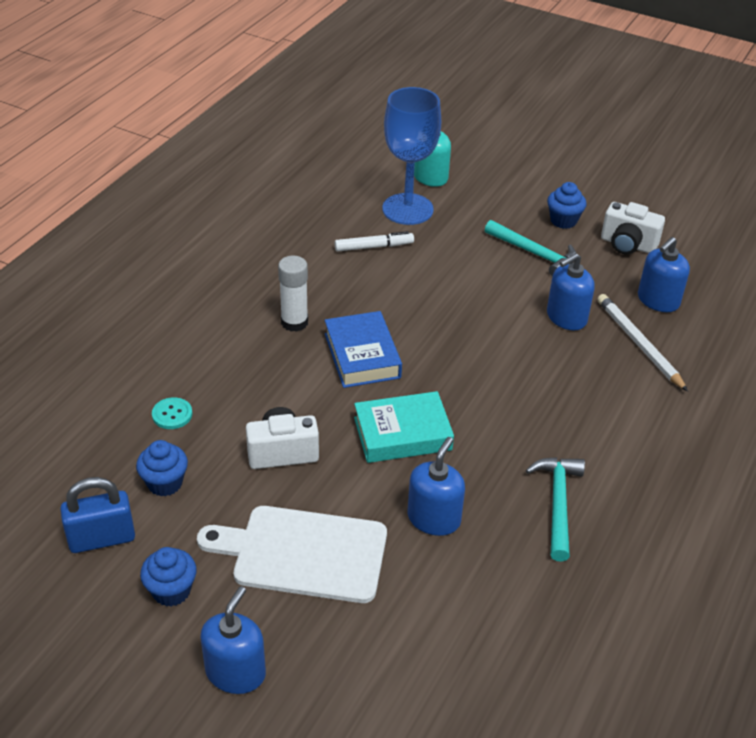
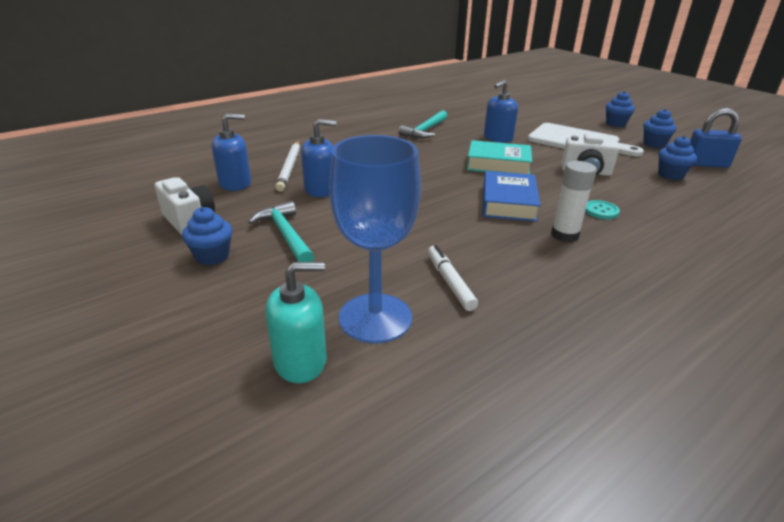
camera: 155 degrees left, 10 degrees down
(172, 414) = (676, 202): turquoise button -> turquoise button (601, 211)
(235, 672) = (615, 123): blue soap dispenser -> blue cupcake
(374, 247) = (450, 282): white marker -> white marker turned 60 degrees clockwise

